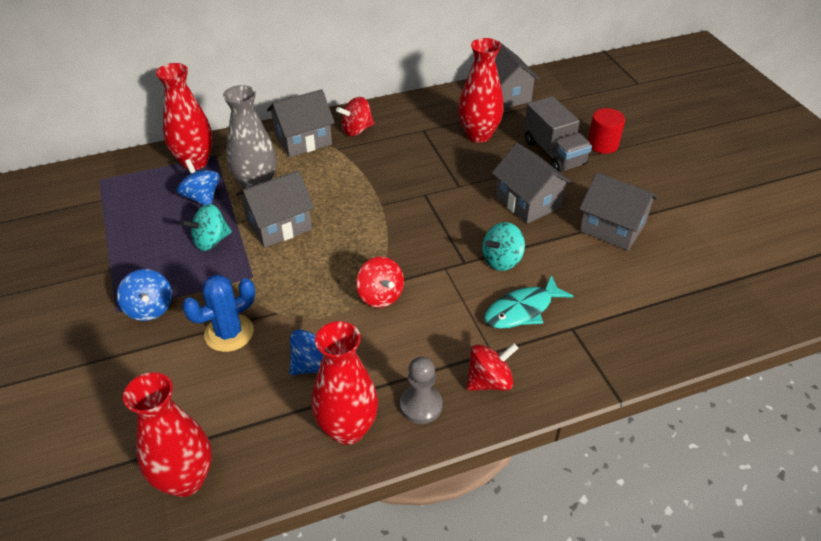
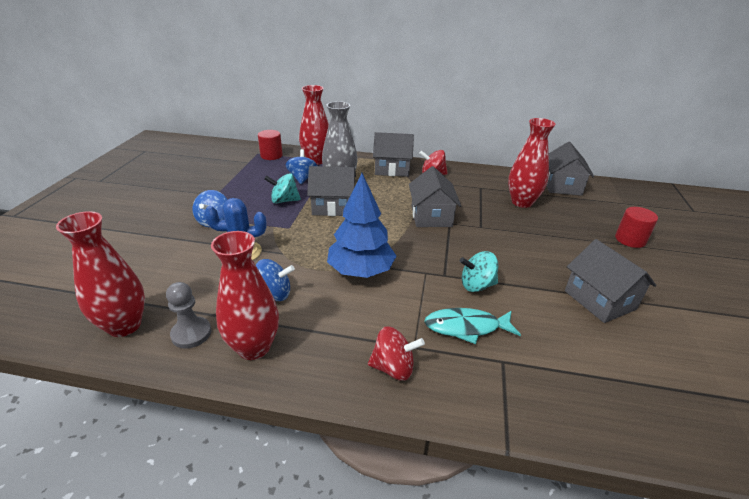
camera: 30 degrees right, 10 degrees down
(124, 176) = (271, 155): none -> red cylinder
(380, 296) = (361, 271): red spinning top -> blue tree
(421, 405) = (322, 358): grey pawn -> grey pawn (191, 333)
(528, 202) = (531, 255): grey house -> grey house (431, 216)
(554, 153) = (579, 231): grey truck -> none

